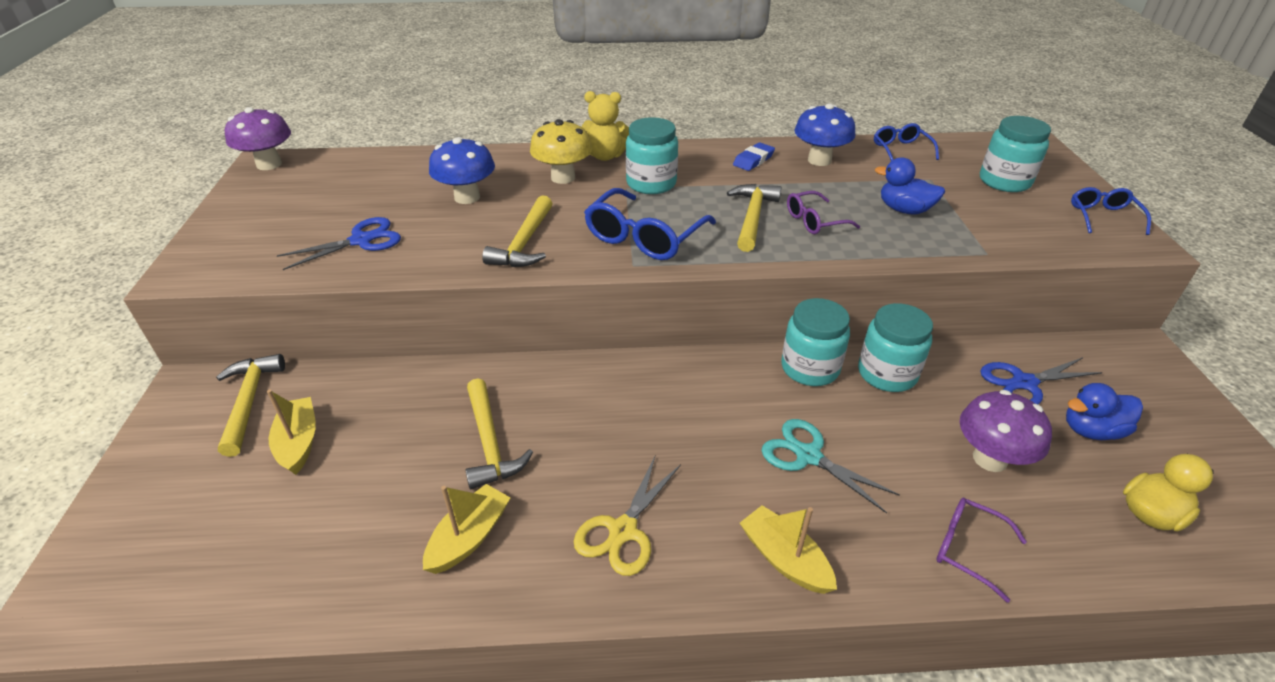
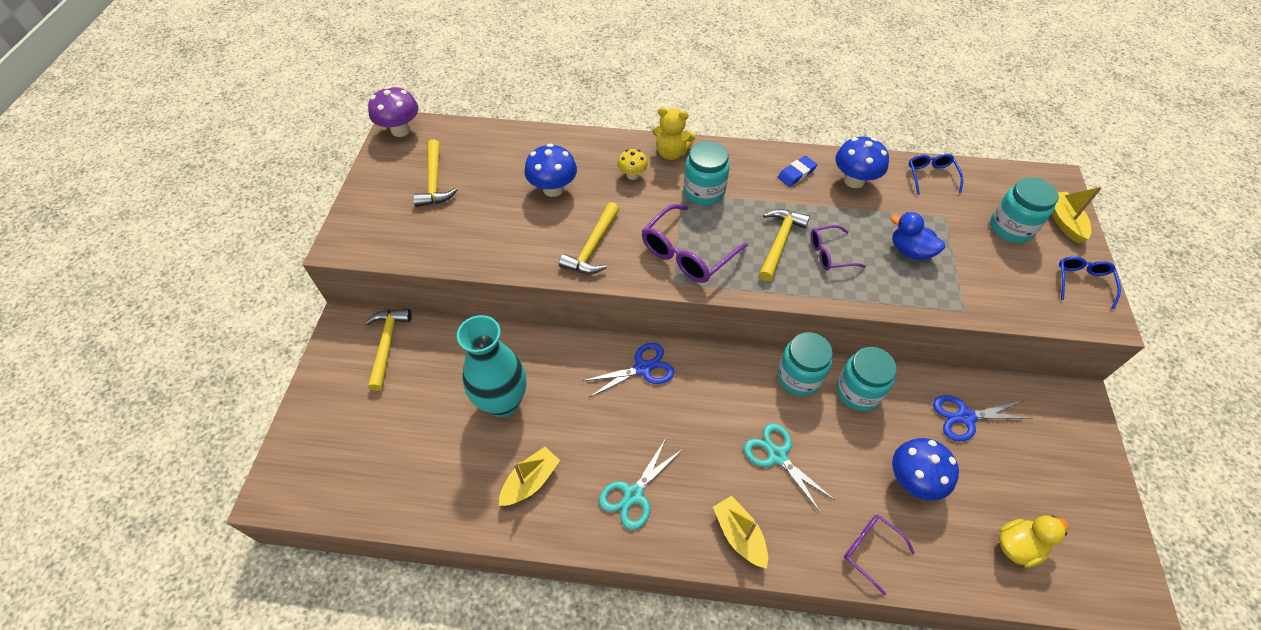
camera: 10 degrees right, 15 degrees up
(298, 442) = (421, 386): yellow boat -> yellow boat (1064, 222)
(361, 240) = (469, 227): blue scissors -> blue scissors (642, 368)
(420, 446) = (503, 402): none -> turquoise vase
(490, 443) = (551, 407): yellow hammer -> yellow hammer (434, 181)
(563, 177) = (632, 175): yellow mushroom -> yellow mushroom, size x0.61
(623, 531) = (633, 494): yellow scissors -> turquoise scissors
(644, 237) = (687, 253): blue glasses -> purple glasses
(990, 459) = (913, 480): purple mushroom -> blue mushroom
(1091, 430) = (1002, 468): blue duck -> none

